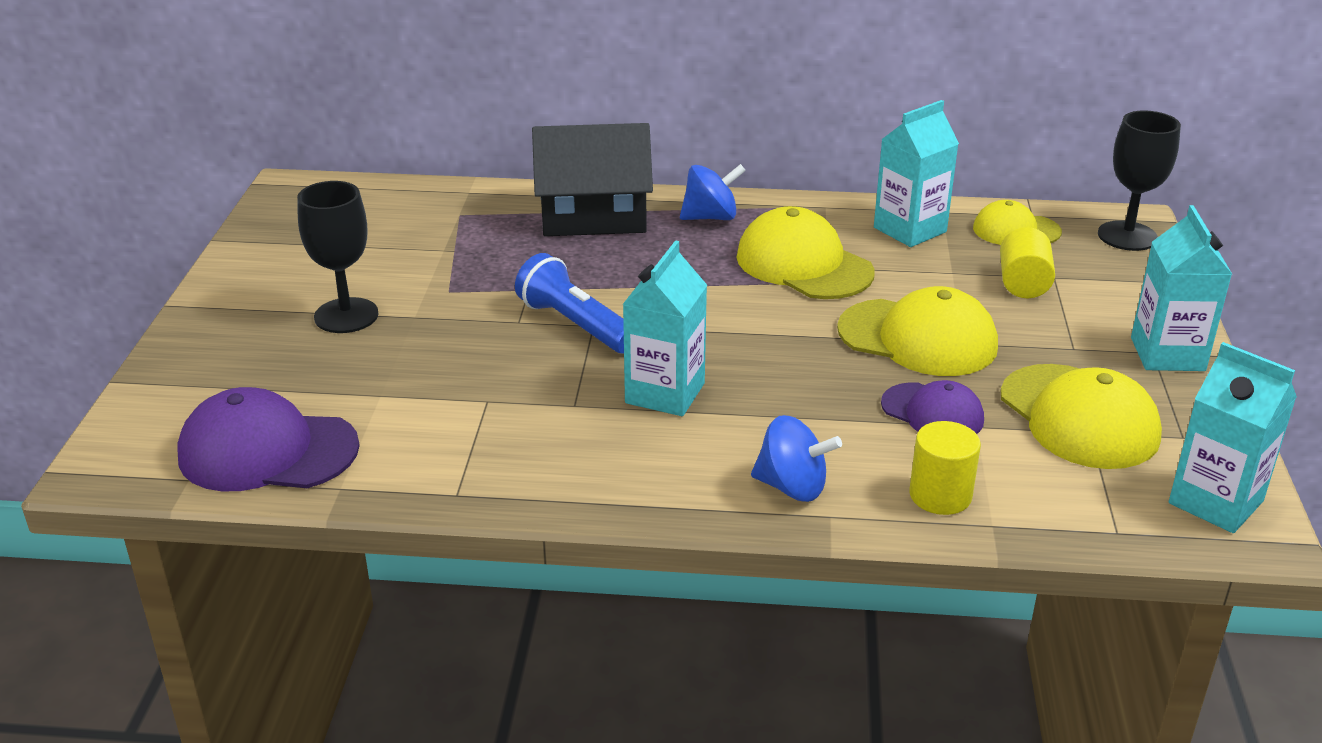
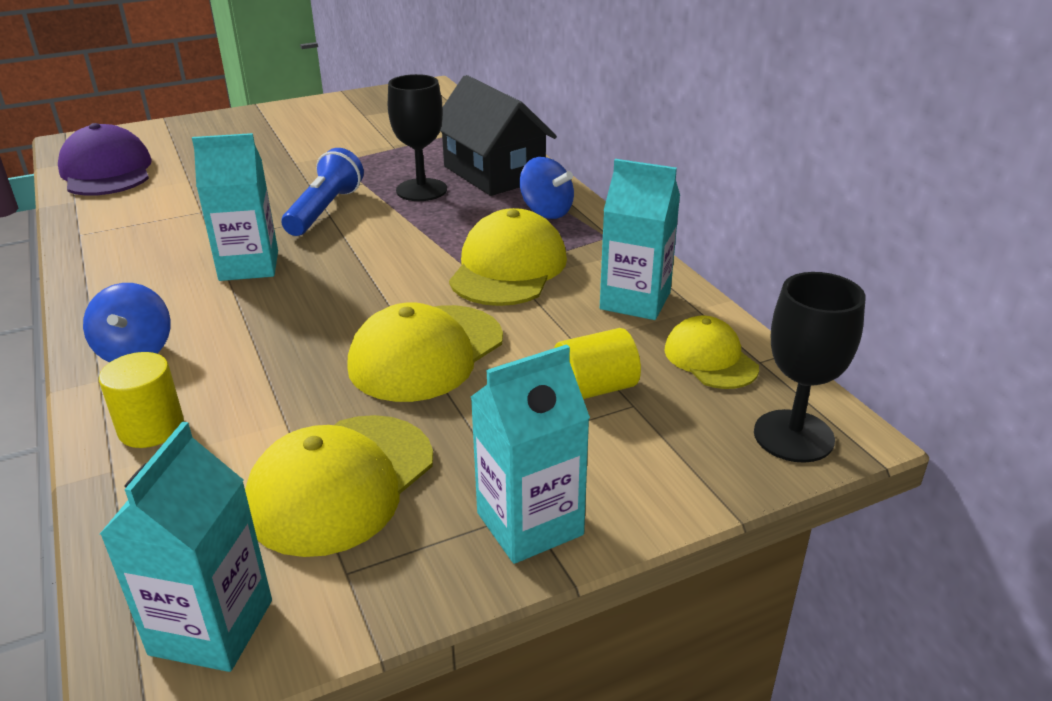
camera: 60 degrees right, 0 degrees up
(346, 316) = (279, 145): black goblet -> black goblet (421, 190)
(918, 338) = (426, 353): yellow cap -> yellow cap turned 45 degrees clockwise
(932, 412) = (295, 391): purple cap -> none

